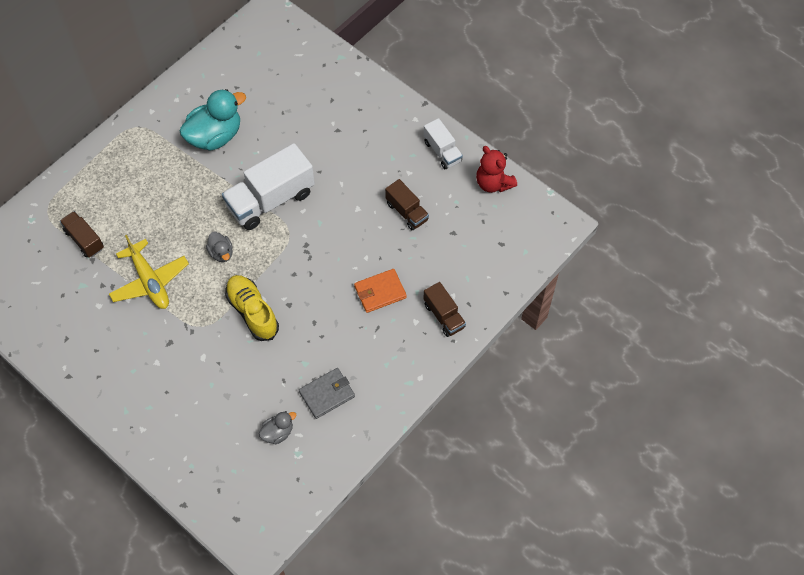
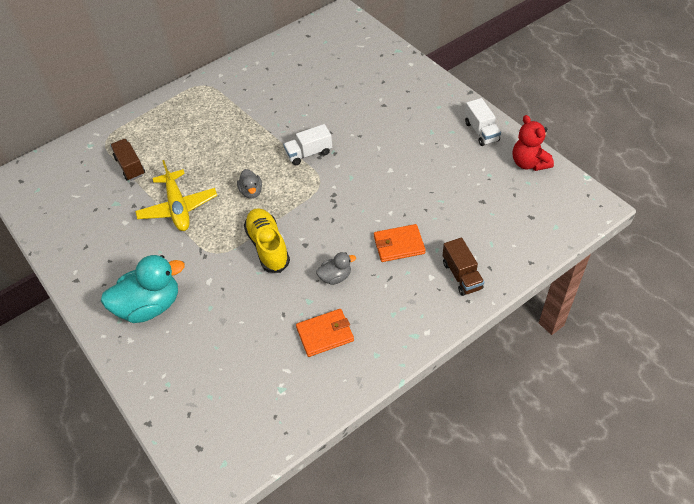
camera: 15 degrees right, 10 degrees down
(215, 136) = (271, 99): turquoise duck -> turquoise duck (150, 306)
(271, 200) = (309, 153): white truck -> white truck, size x0.54
(278, 432) = (265, 365): grey duck -> grey duck (335, 277)
(327, 394) = (325, 334): grey wallet -> orange wallet
(407, 212) = (438, 178): brown truck -> none

